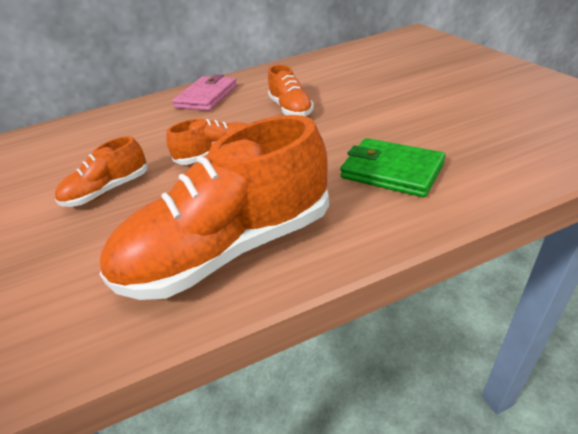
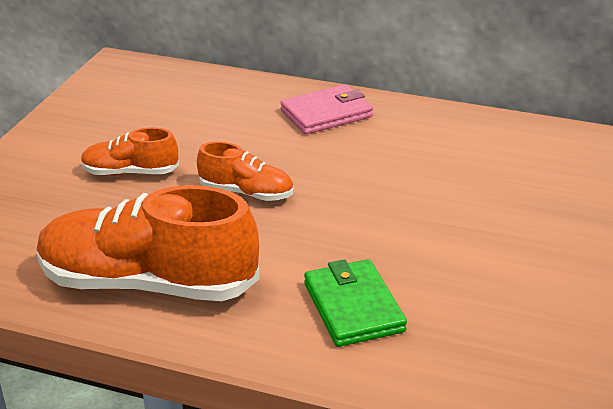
camera: 35 degrees right, 5 degrees down
(291, 109) = (377, 181): orange shoe -> none

